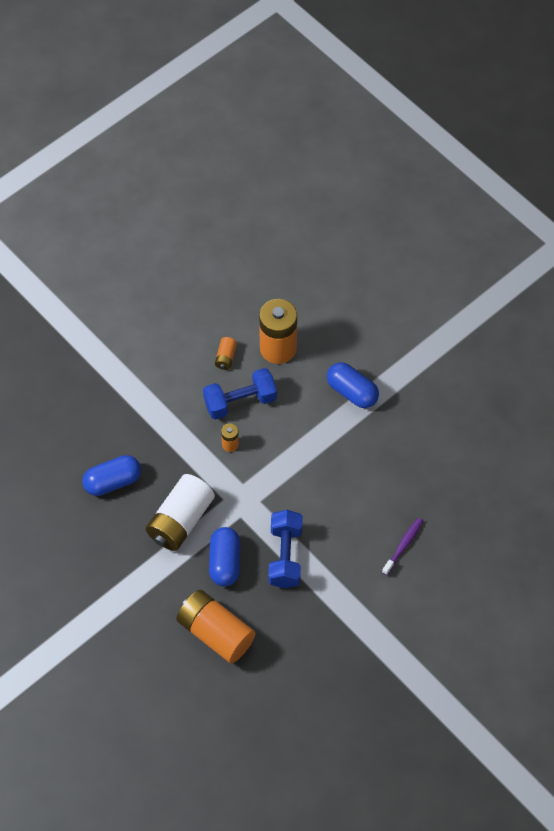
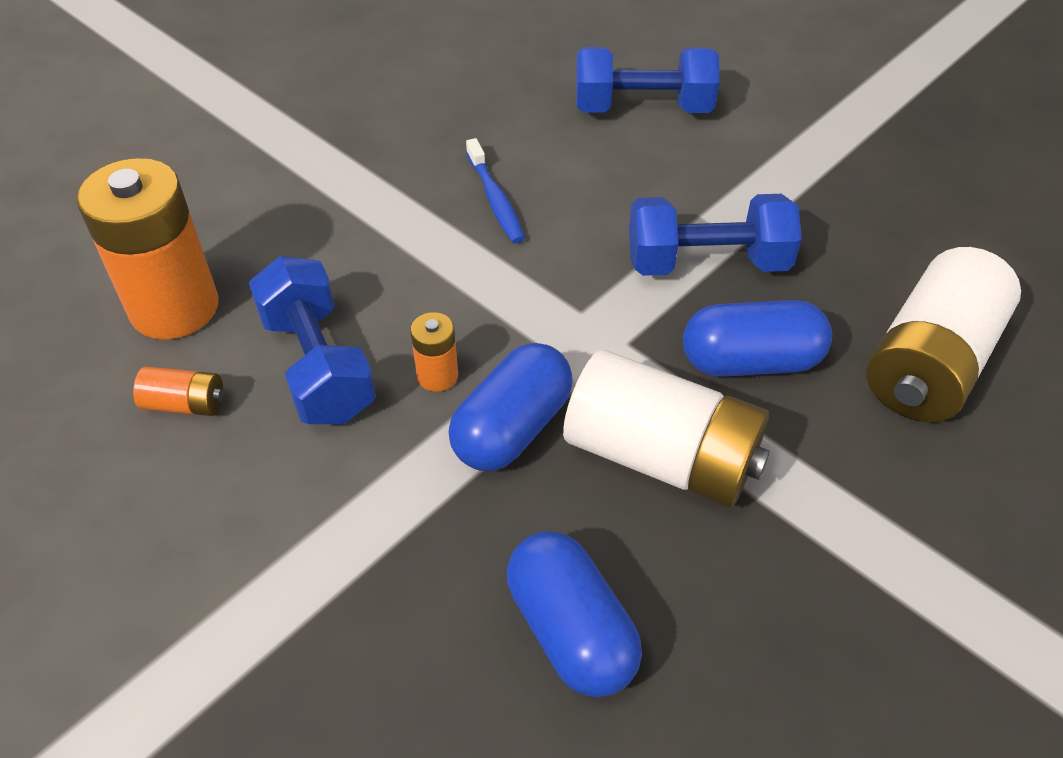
camera: 95 degrees left, 10 degrees down
(215, 633) = (929, 364): orange battery -> white battery
(336, 472) = (495, 199): none -> blue toothbrush
(352, 392) = (304, 186): blue capsule -> blue capsule (512, 428)
(403, 545) = (642, 108): purple toothbrush -> blue dumbbell

